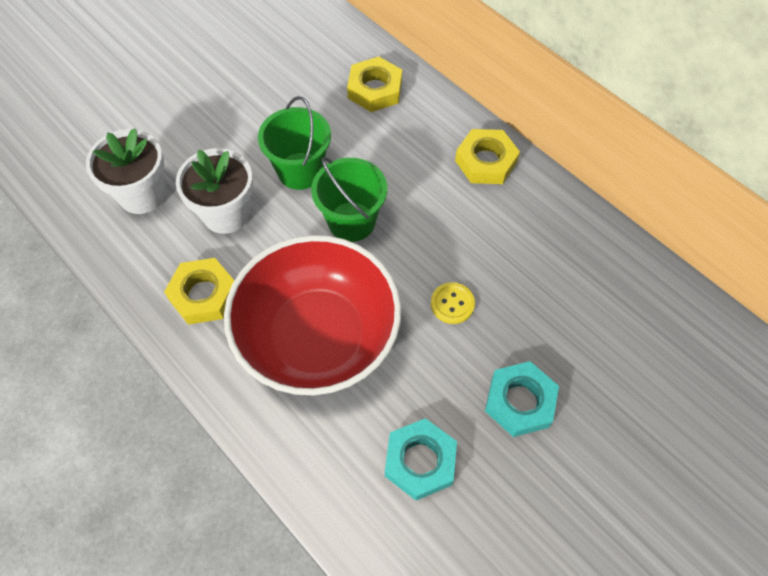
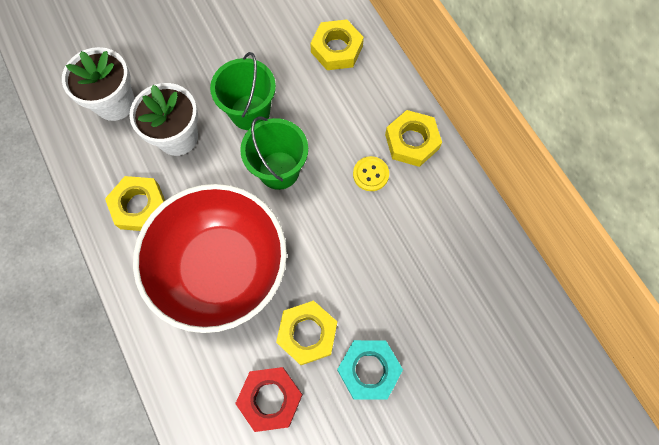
camera: 15 degrees right, 10 degrees up
(420, 461) = (270, 399): turquoise nut -> red nut
(439, 381) = (307, 333): none -> yellow nut
(452, 304) = (340, 267): yellow button -> yellow button (370, 174)

